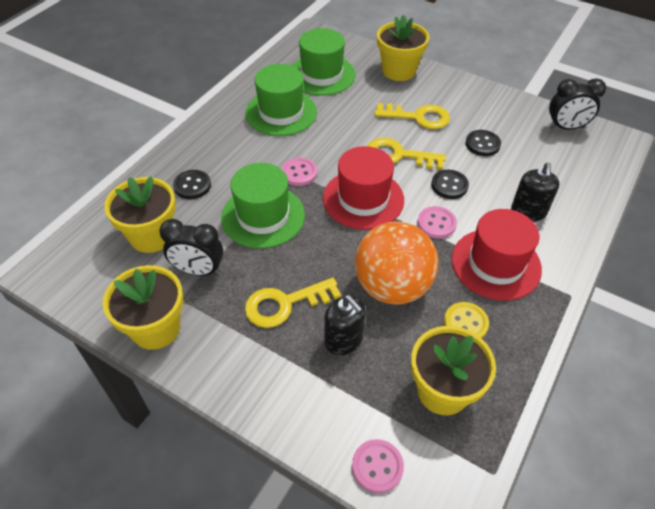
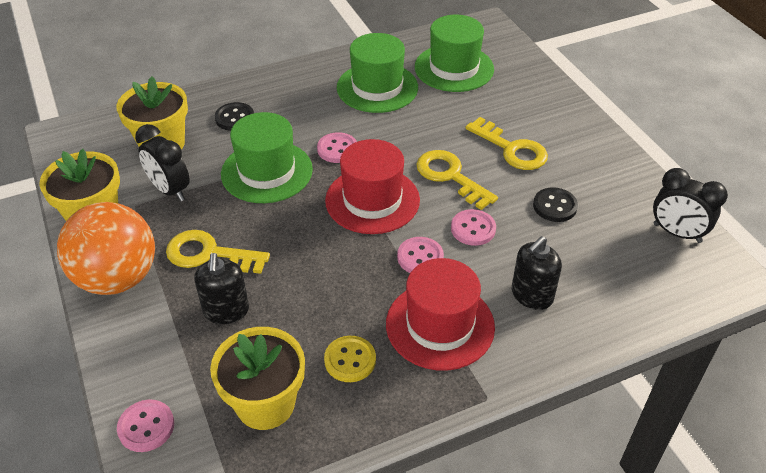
camera: 35 degrees right, 5 degrees down
(392, 286) = (316, 290): orange ball -> orange ball (117, 278)
(399, 71) = (540, 95): yellow flower pot -> none
(449, 185) = (473, 229): black button -> pink button

